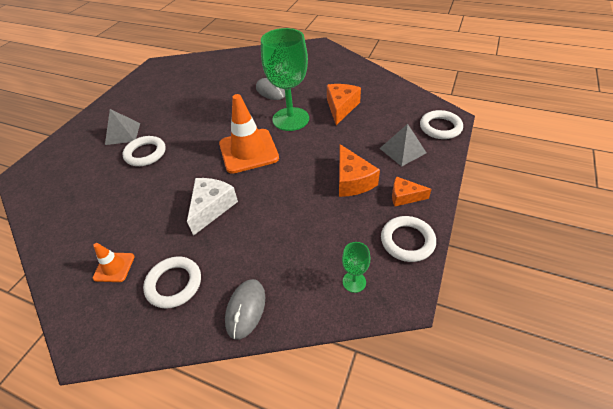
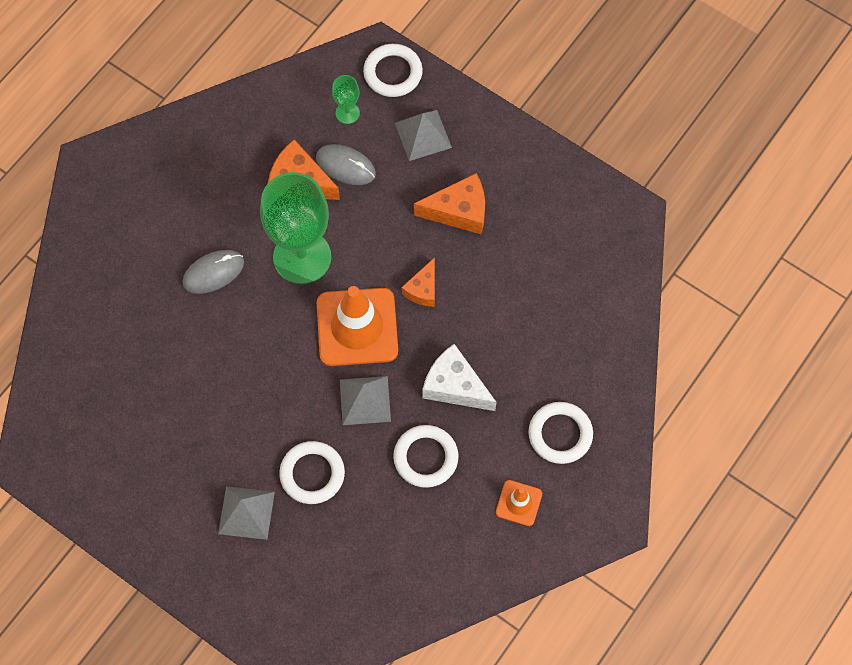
camera: 80 degrees left, 20 degrees up
(197, 165) = (365, 400): none -> grey pyramid
(246, 309) = (609, 363): grey mouse -> grey mouse (345, 166)
(354, 282) = (604, 252): green goblet -> green goblet (347, 113)
(404, 196) = (503, 163): orange cheese -> orange cheese (423, 289)
(407, 241) = (567, 184): white ring -> white ring (425, 457)

